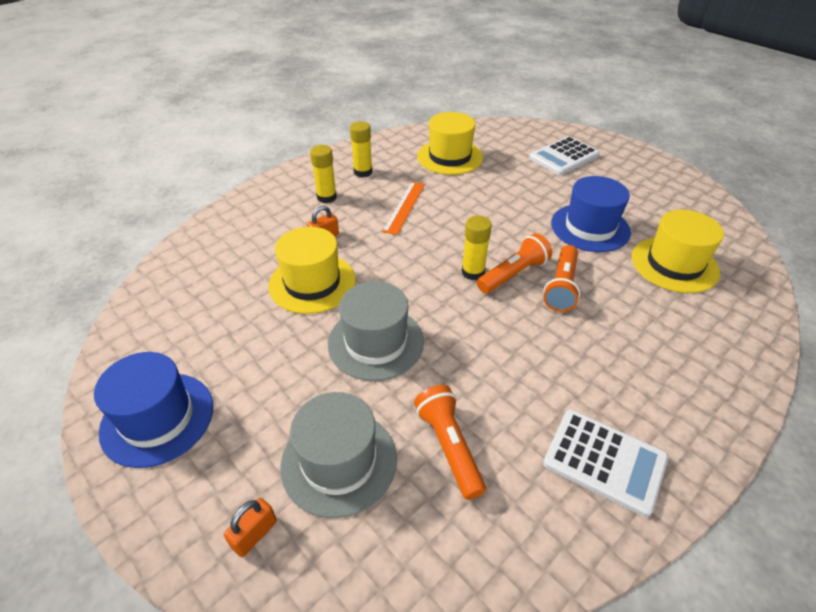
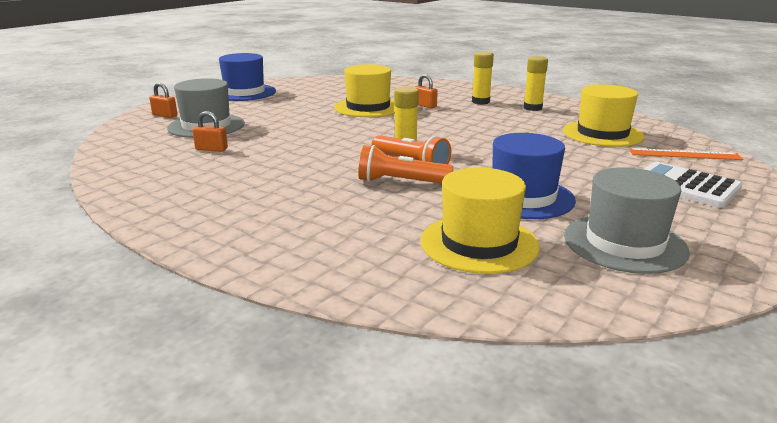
camera: 80 degrees right, 20 degrees down
(376, 342) = (309, 126): grey hat -> grey hat (624, 243)
(404, 207) = (489, 123): orange ruler -> orange ruler (684, 154)
(449, 446) = (211, 149): orange flashlight -> orange padlock
(604, 461) = (185, 194): white calculator -> none

